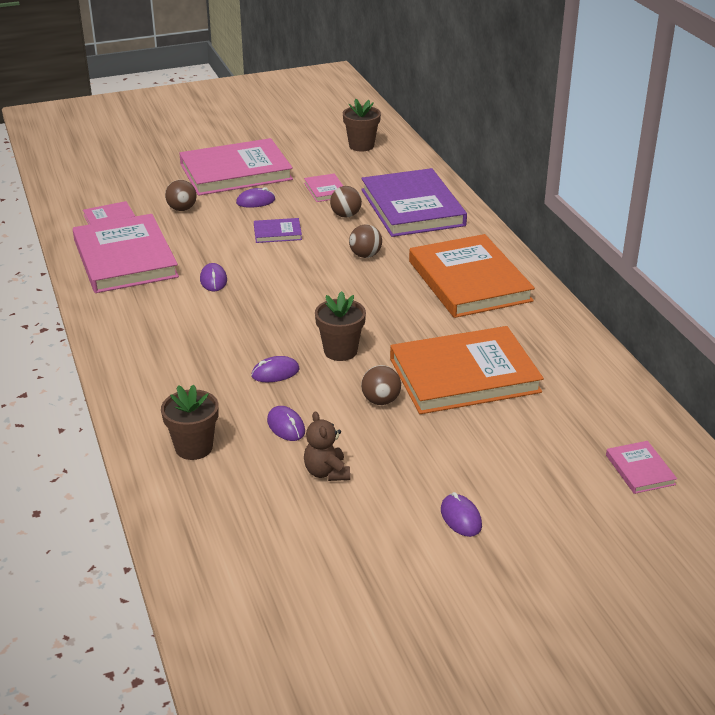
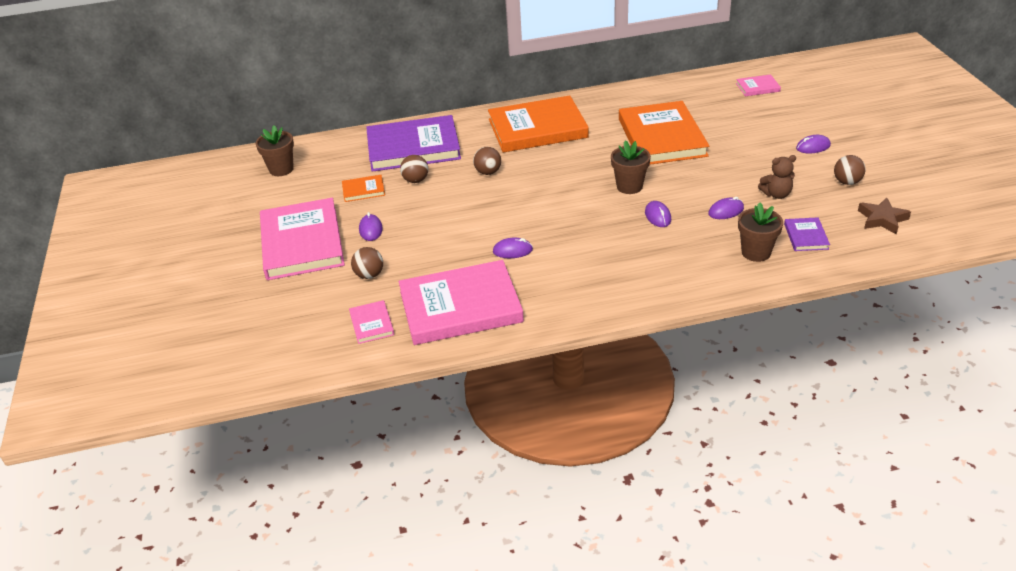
camera: 80 degrees left, 5 degrees up
(263, 573) = (882, 219): none -> brown star
(277, 233) = (436, 216): purple book -> purple book (806, 236)
(325, 190) = (363, 190): pink book -> orange book
(381, 401) = (693, 171): brown ball -> brown ball (847, 182)

